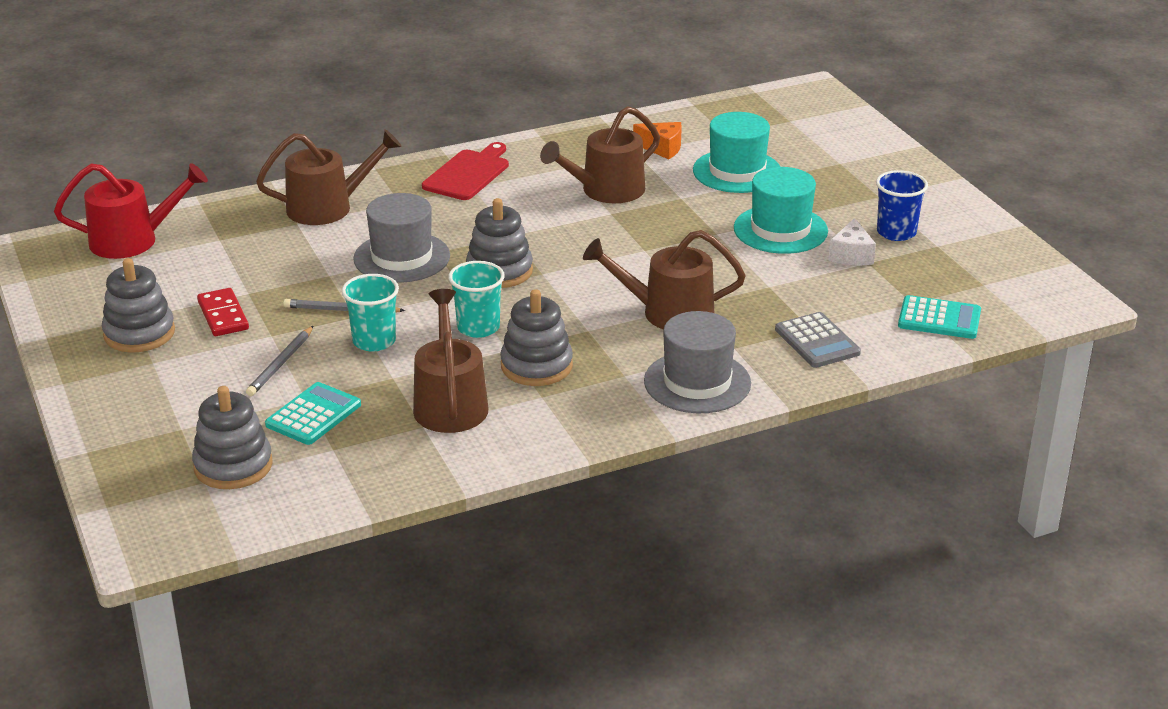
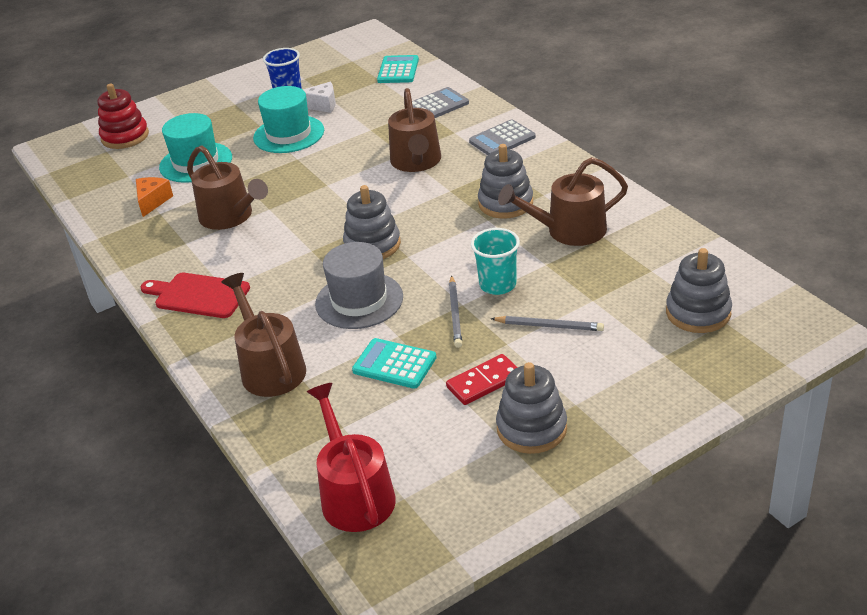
camera: 95 degrees left, 5 degrees up
(313, 415) = (613, 290): turquoise calculator -> turquoise calculator (394, 364)
(478, 327) = (461, 238): turquoise cup -> none
(697, 382) = (502, 139): grey hat -> grey calculator
(819, 130) = (125, 137): none -> red stacking toy

